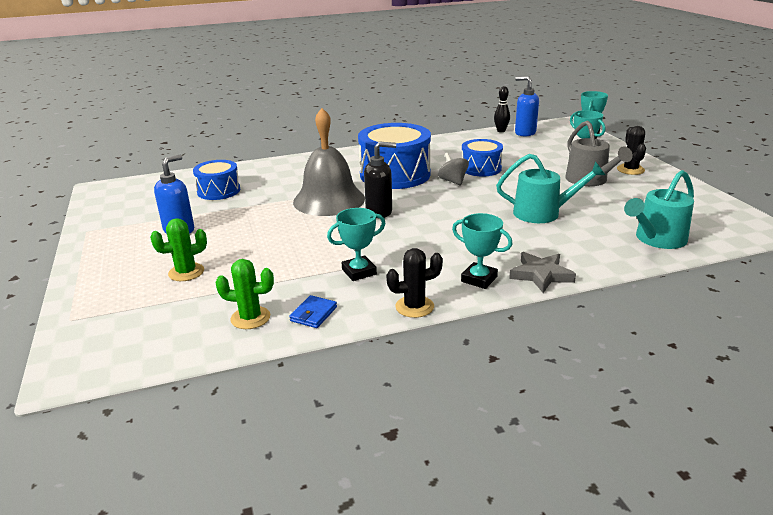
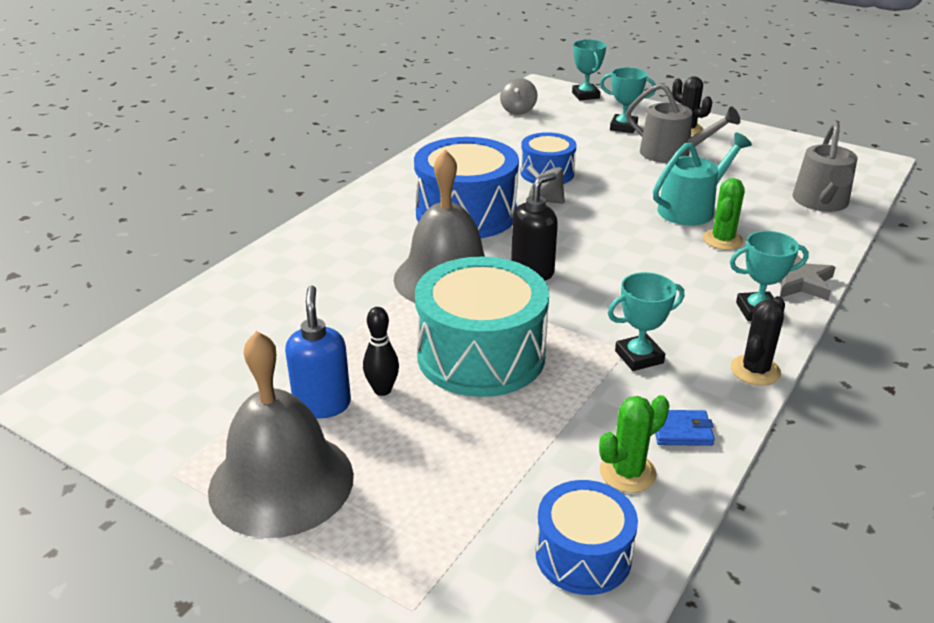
camera: 40 degrees left, 5 degrees up
(113, 251) = (281, 482): none -> grey bell
(186, 272) = (446, 458): green cactus -> green cactus (722, 240)
(219, 191) = (270, 322): blue drum -> blue drum (583, 555)
(281, 238) = (481, 355): none -> turquoise drum
(313, 314) = (681, 431): blue wallet -> blue wallet turned 75 degrees counterclockwise
(359, 272) = (639, 357): turquoise trophy -> turquoise trophy turned 45 degrees clockwise
(501, 131) = (488, 114): black bowling pin -> black bowling pin (382, 390)
(525, 133) = (518, 110): blue soap dispenser -> grey spinning top
(657, 239) = (821, 202): turquoise watering can -> grey watering can

